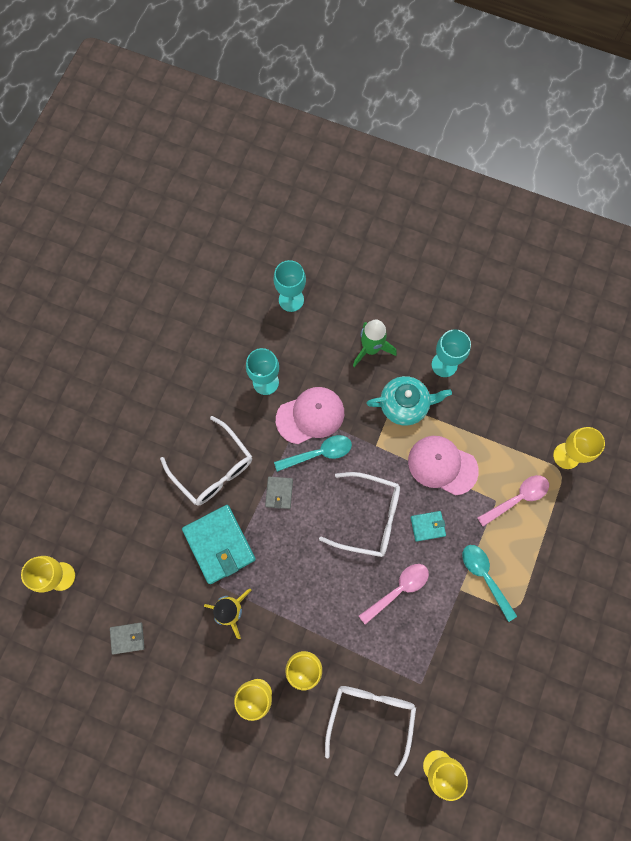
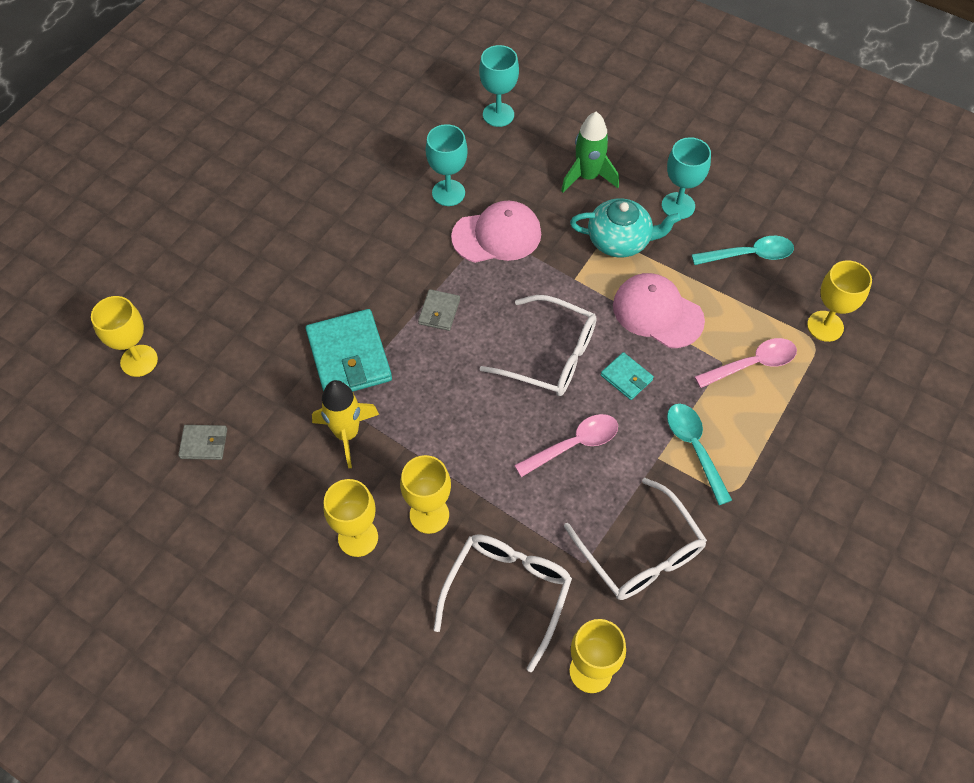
camera: 10 degrees right, 15 degrees down
(213, 469) = (361, 273): white glasses -> white glasses (641, 553)
(318, 453) = (499, 276): turquoise spoon -> turquoise spoon (749, 255)
(427, 526) = (626, 377): turquoise wallet -> turquoise wallet turned 45 degrees clockwise

